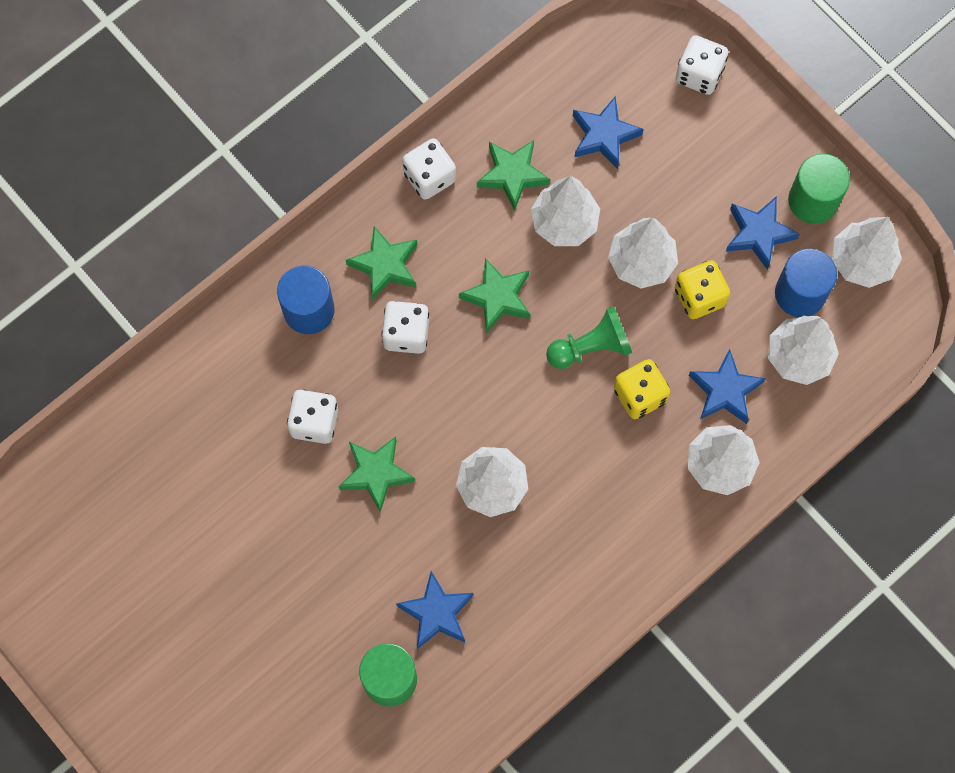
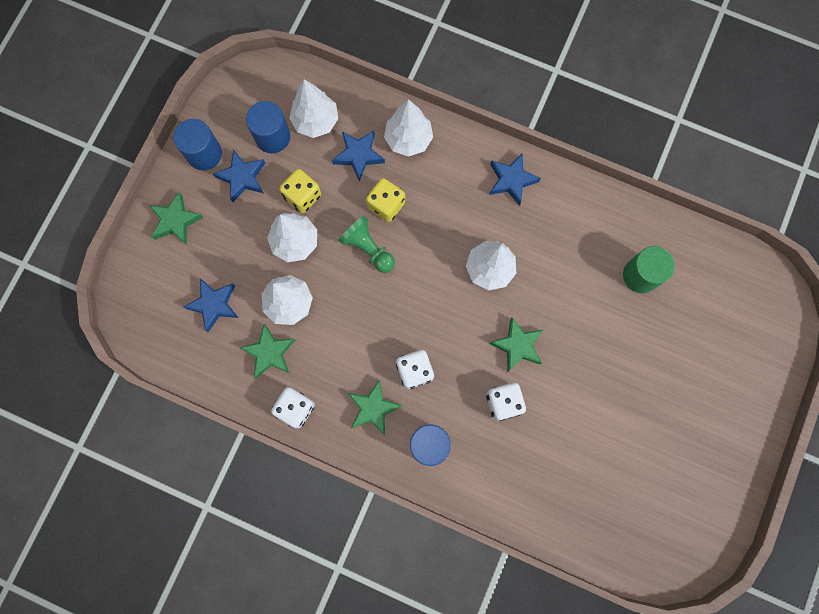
camera: 115 degrees left, 5 degrees up
(436, 613) = (586, 266): blue star -> blue star (511, 180)
(497, 297) = (361, 323): green star -> green star (175, 221)
(699, 74) = (142, 262): white dice -> none
(813, 200) = (204, 154): green cylinder -> blue cylinder
(861, 261) = (234, 109): white tree -> none

